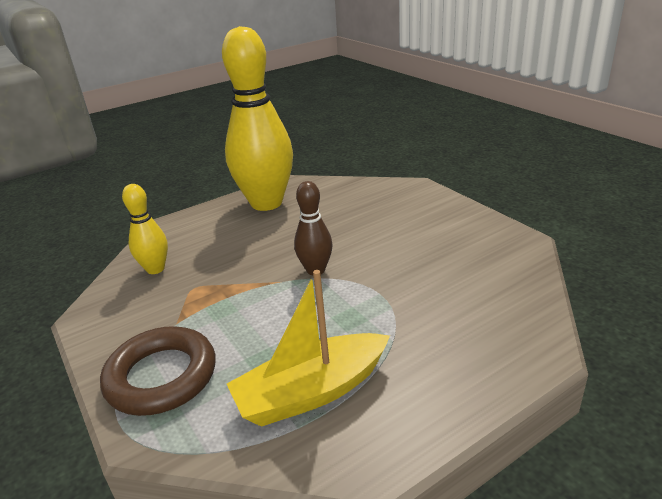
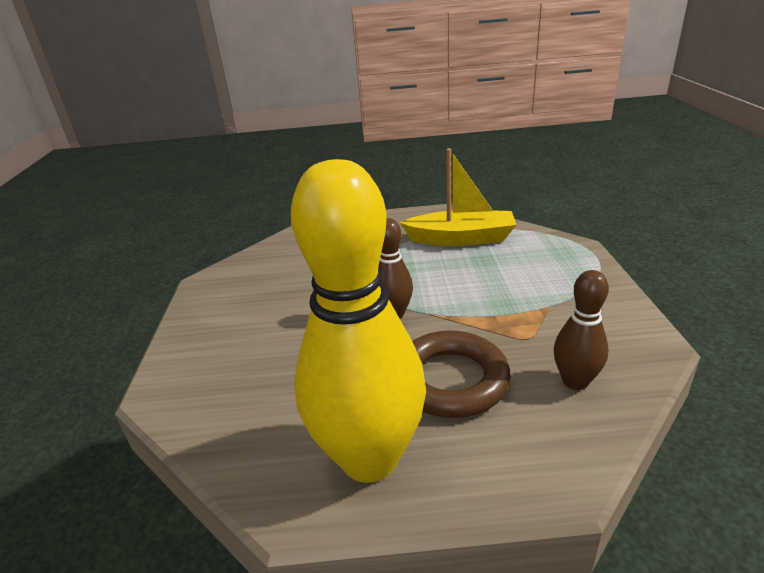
camera: 150 degrees left, 0 degrees up
(155, 269) = (575, 381): yellow bowling pin -> brown bowling pin
(161, 376) = (564, 271): brown ring -> brown ring (451, 380)

